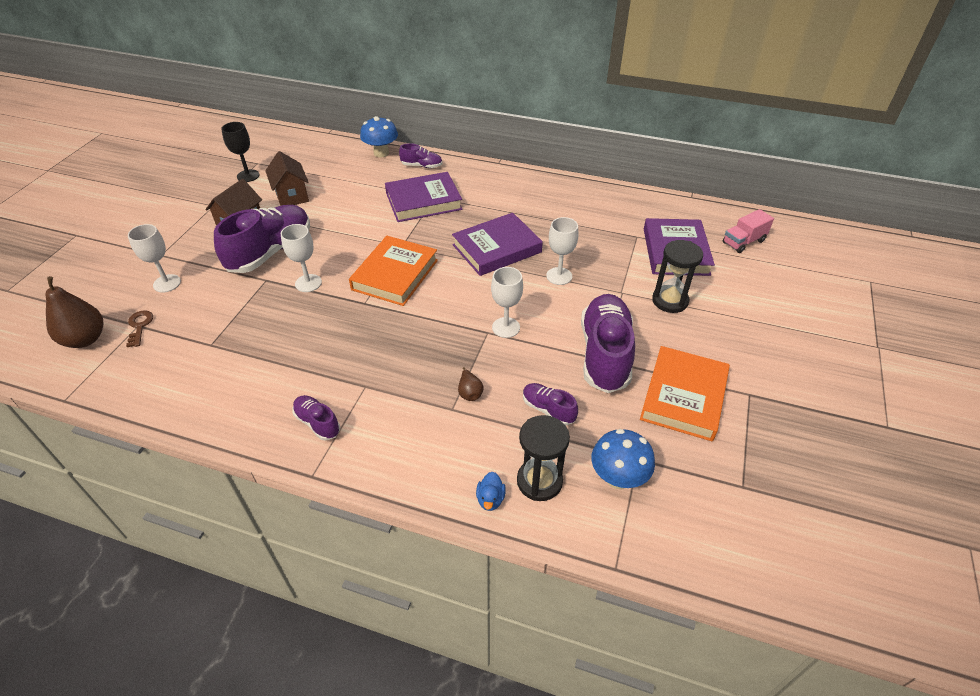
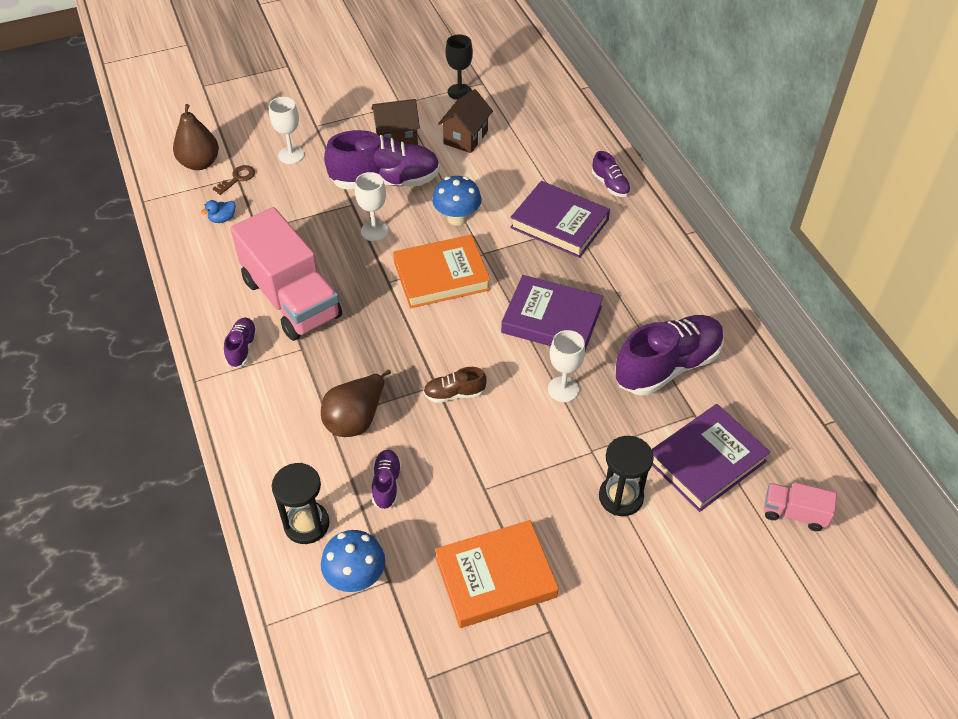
camera: 50 degrees right, 5 degrees up
(308, 364) = (292, 299): none -> pink truck
(381, 153) = (594, 144): blue mushroom -> blue mushroom (457, 218)
(470, 393) = (356, 419): brown pear -> brown pear, size x2.05
(490, 499) = (263, 503): blue duck -> blue duck (222, 219)
(506, 327) = (454, 394): white goblet -> brown shoe
(605, 354) = (492, 486): purple shoe -> purple shoe (667, 366)

